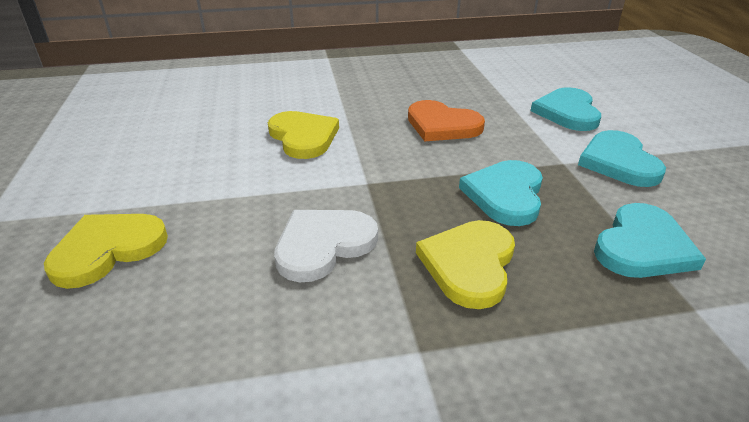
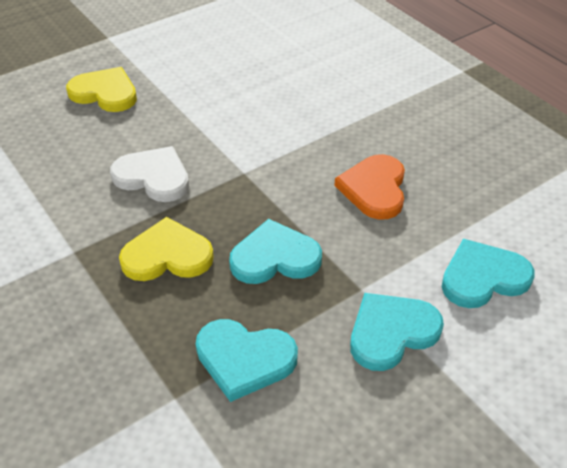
camera: 65 degrees right, 10 degrees up
(303, 137) = (290, 115): yellow heart -> none

